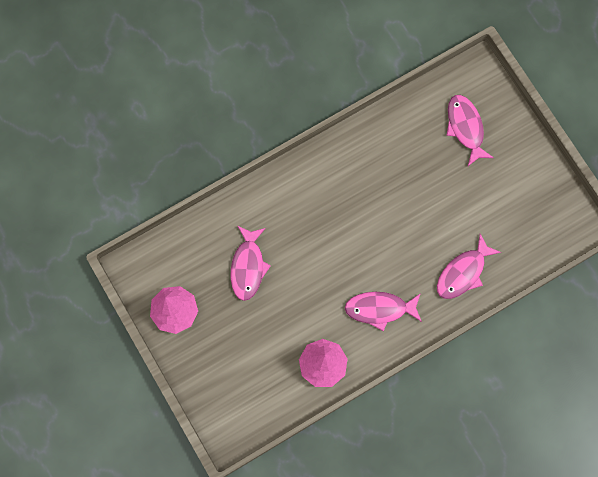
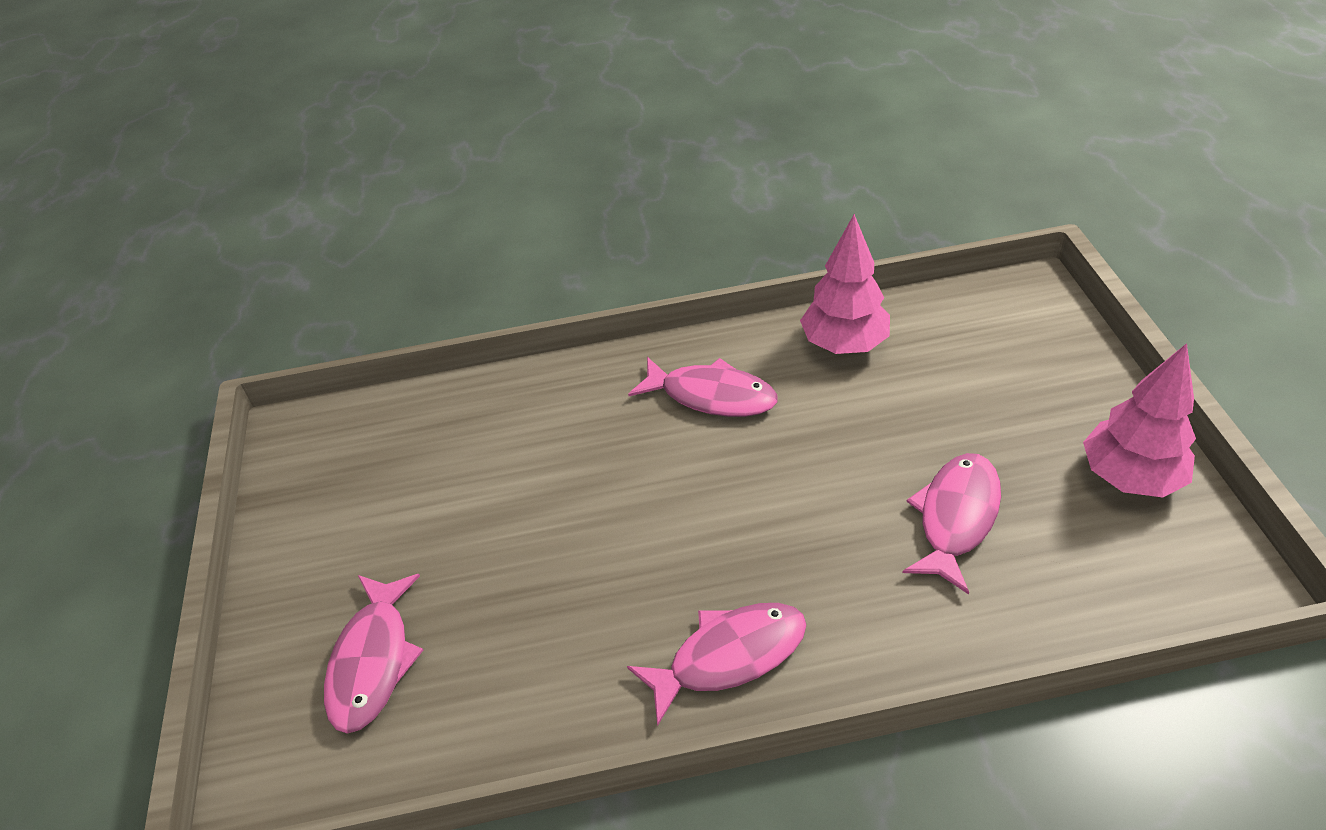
camera: 155 degrees left, 30 degrees down
(463, 272) = (536, 413): pink fish -> pink fish (729, 656)

